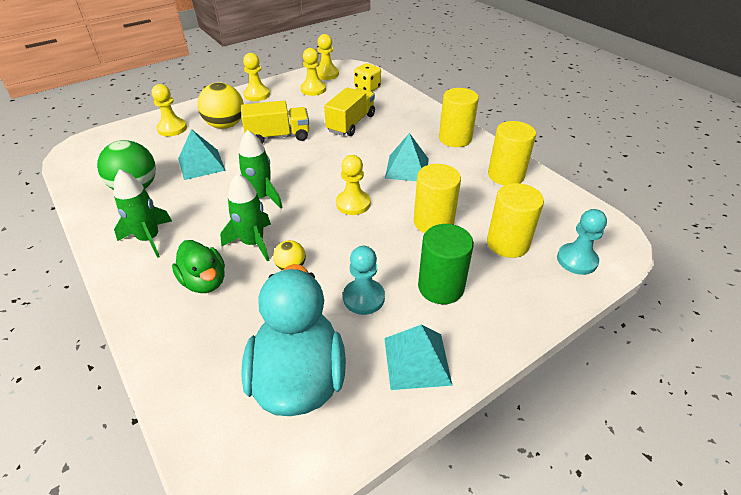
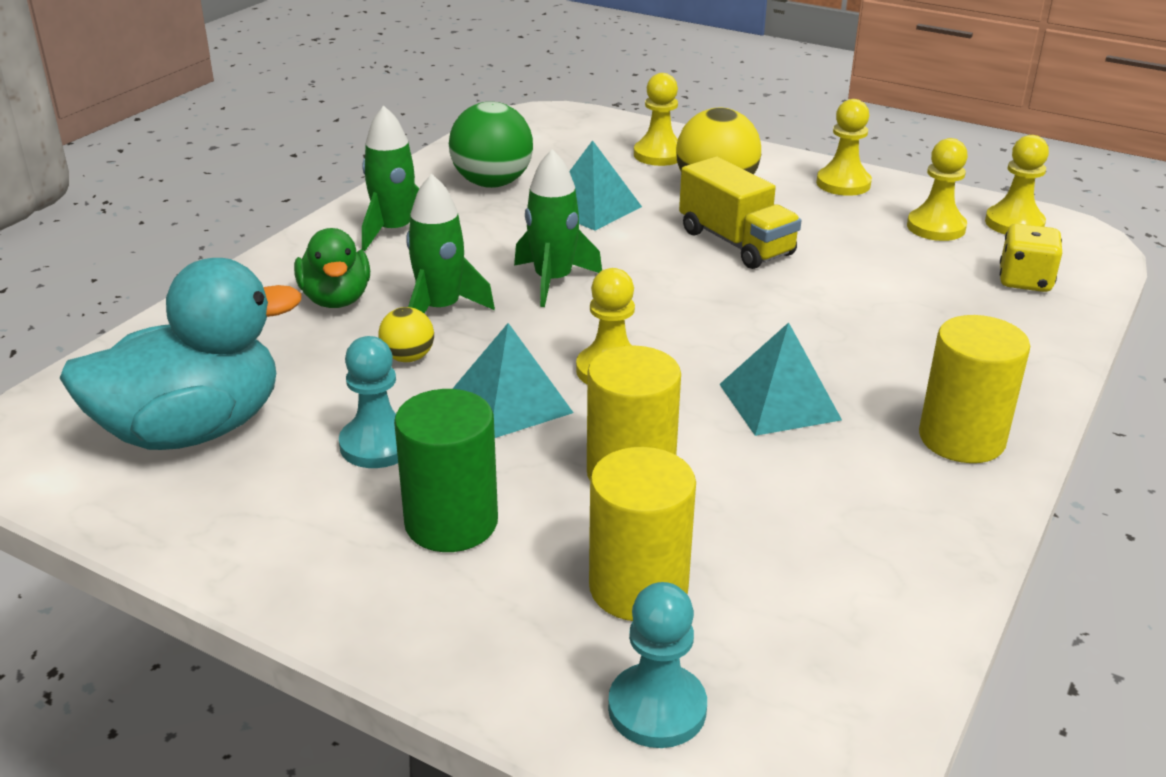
camera: 65 degrees right, 10 degrees down
(205, 281) = (336, 299): green duck -> green duck turned 45 degrees counterclockwise
(351, 123) = (865, 299): yellow truck -> none
(417, 361) = (265, 534): turquoise pyramid -> turquoise pyramid (510, 402)
(506, 175) = (890, 543): yellow cylinder -> none

